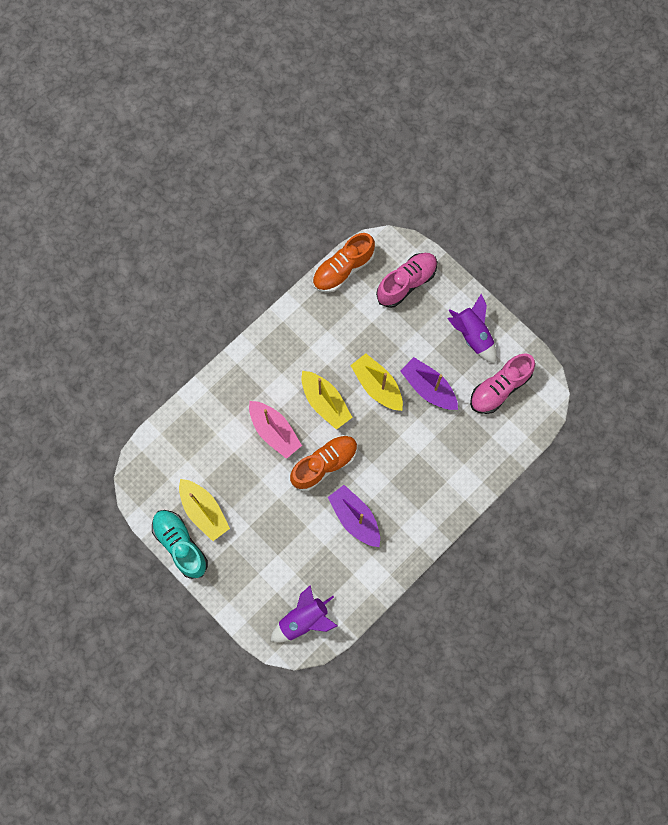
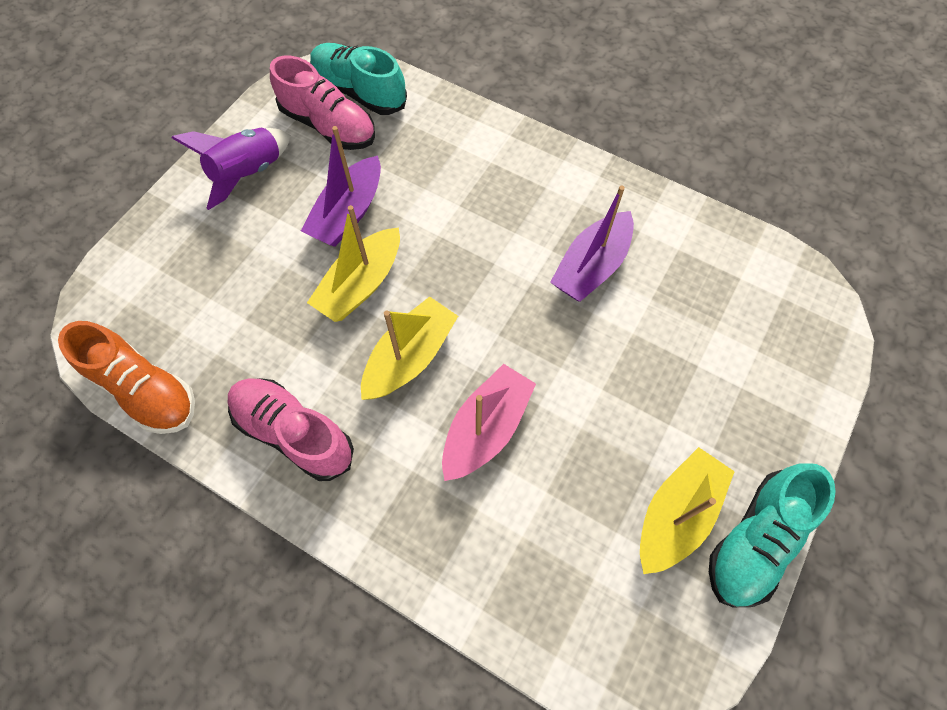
camera: 105 degrees left, 10 degrees down
(304, 619) = (779, 299): purple rocket -> none
(324, 464) = (519, 331): orange shoe -> none
(406, 283) = (165, 282): pink shoe -> pink shoe (294, 433)
(524, 412) = (359, 92): none -> turquoise shoe

